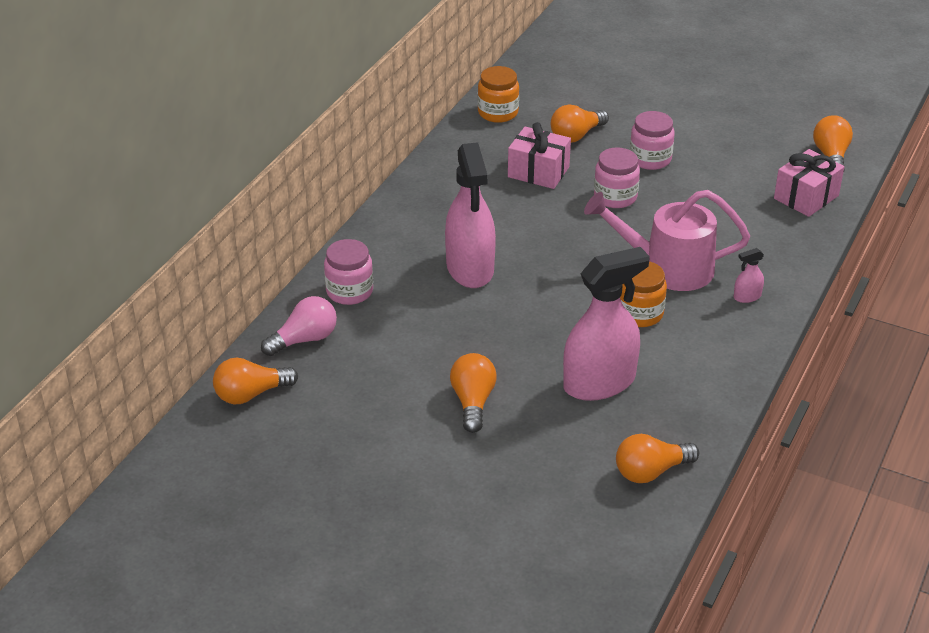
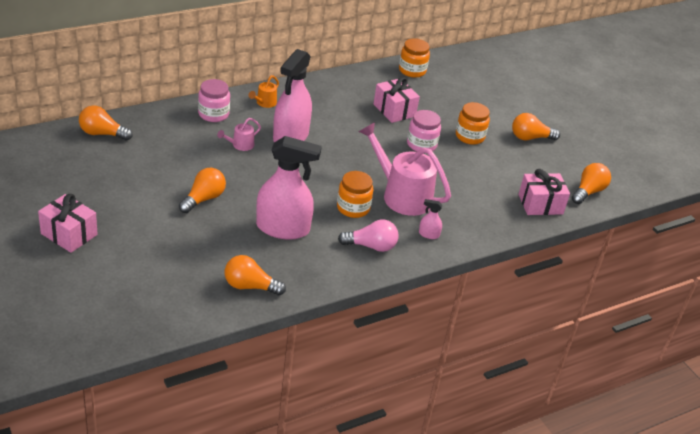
camera: 30 degrees right, 0 degrees up
(304, 339) = (161, 124): pink light bulb -> pink light bulb (371, 246)
(379, 543) = (69, 234): none -> pink gift
(389, 244) = (264, 103): none -> orange watering can
(429, 312) = (240, 145): none -> pink watering can
(576, 135) = (442, 103): orange light bulb -> orange light bulb (530, 138)
(650, 159) = (470, 136): pink jar -> orange jar

